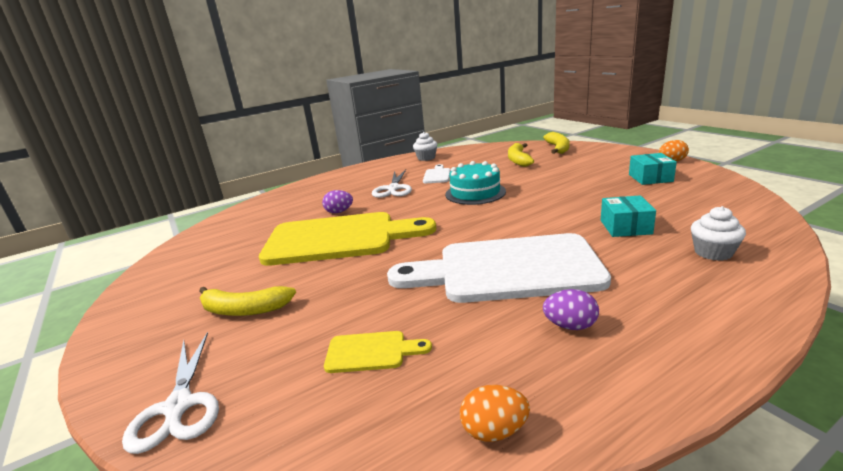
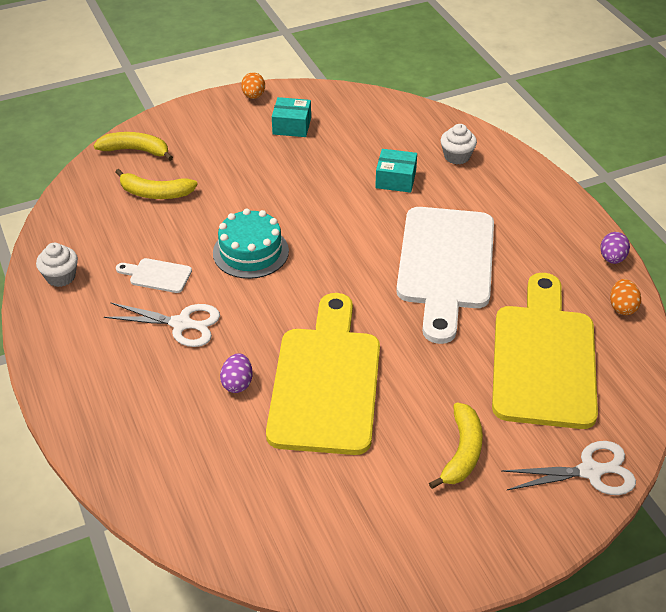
camera: 85 degrees left, 20 degrees up
(371, 352) = (543, 358): yellow cutting board -> yellow cutting board, size x2.48
(570, 326) = (532, 252): purple egg -> purple egg (612, 258)

